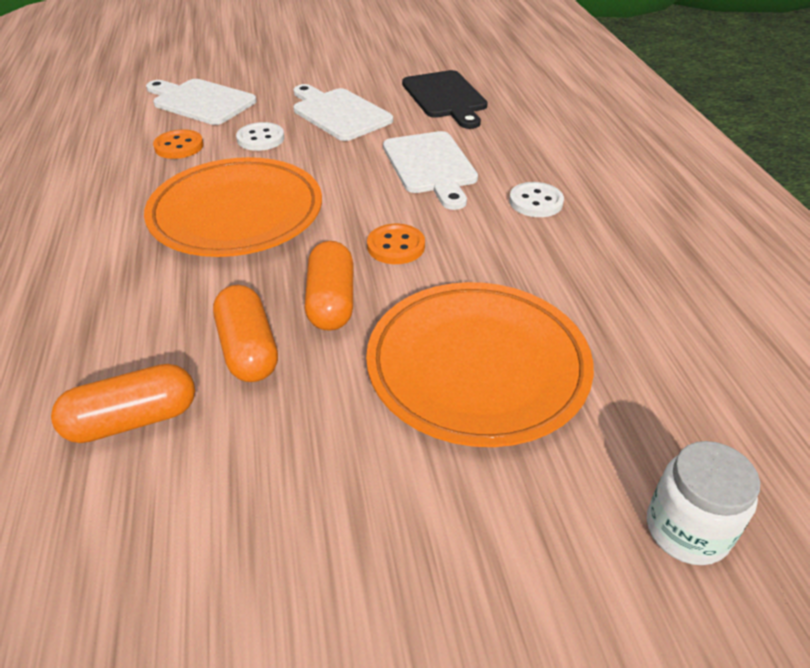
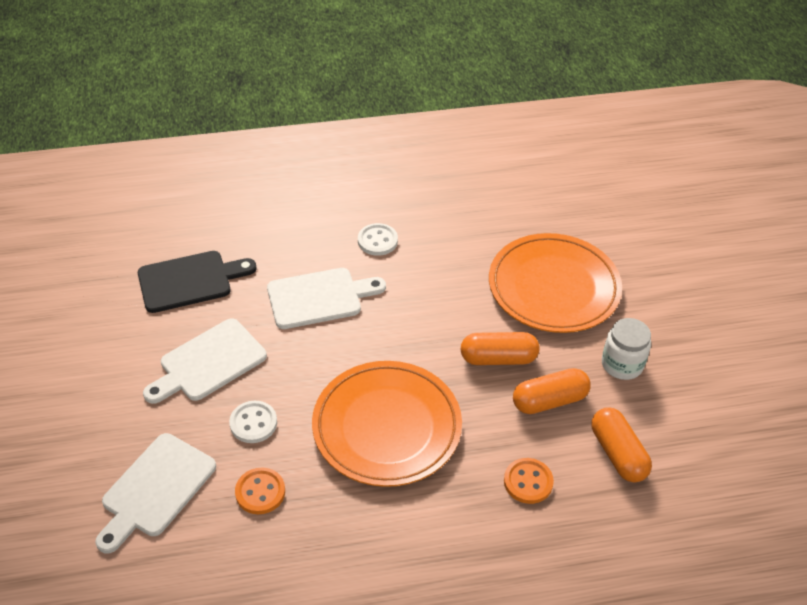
camera: 90 degrees left, 5 degrees up
(396, 246) = (433, 322): orange button -> orange button (528, 482)
(687, 529) = (648, 225): white jar -> white jar (622, 364)

